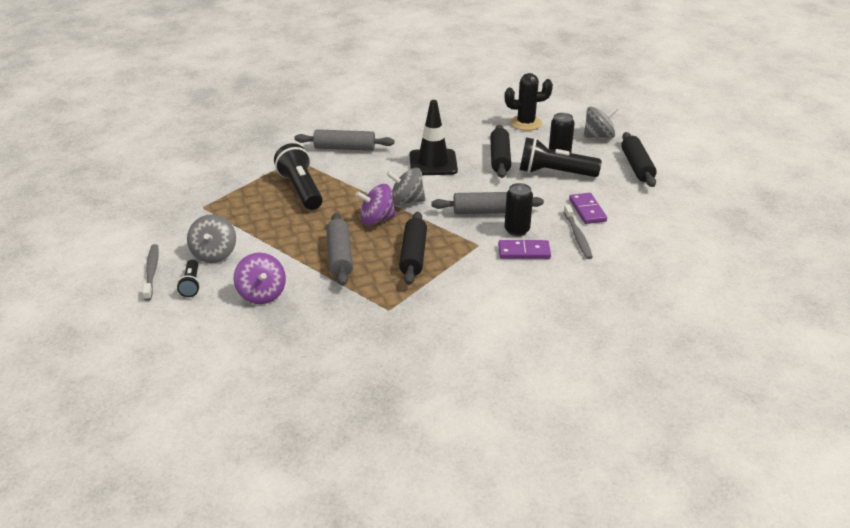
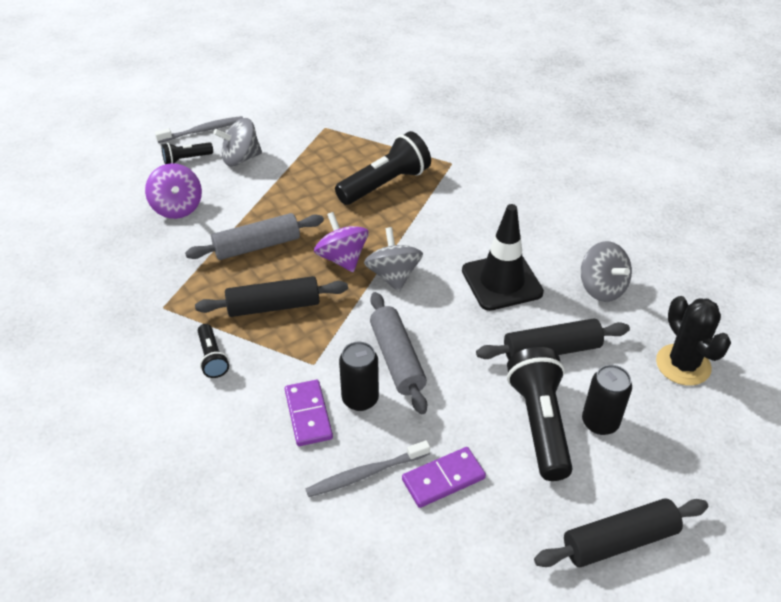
camera: 75 degrees right, 10 degrees up
(262, 294) = (177, 207): purple spinning top -> purple spinning top turned 75 degrees counterclockwise
(344, 148) = (498, 195): grey rolling pin -> none
(456, 288) = (212, 358): none -> black flashlight
(598, 136) = (700, 471): grey spinning top -> grey spinning top (601, 288)

